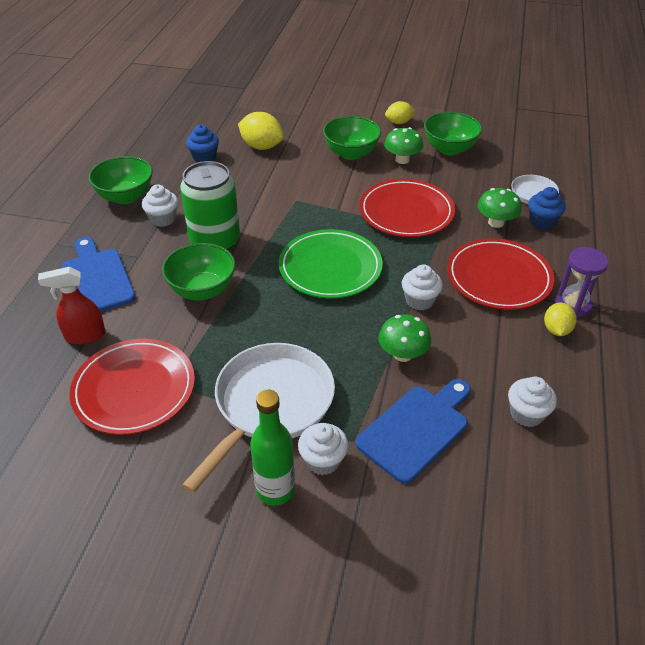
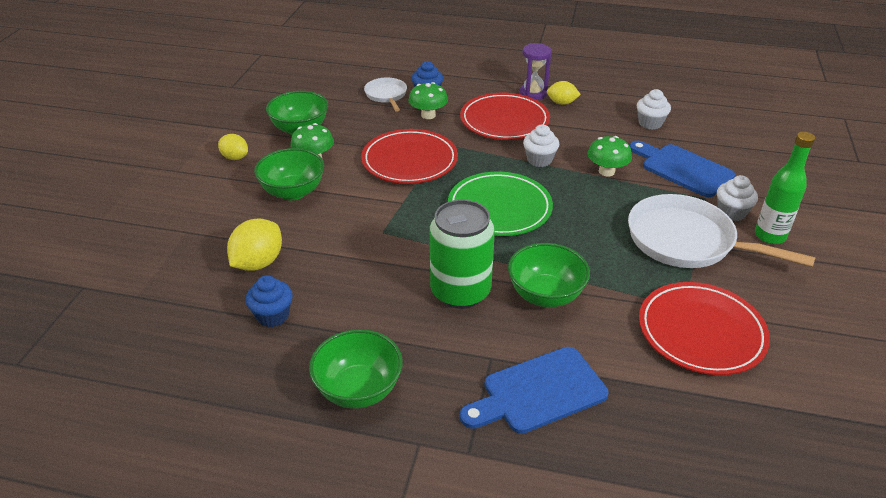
camera: 90 degrees left, 5 degrees down
(85, 336) = (638, 386): red spray bottle -> none
(163, 219) = (414, 343): white cupcake -> none
(399, 122) = (235, 157): yellow lemon -> yellow lemon turned 45 degrees counterclockwise

